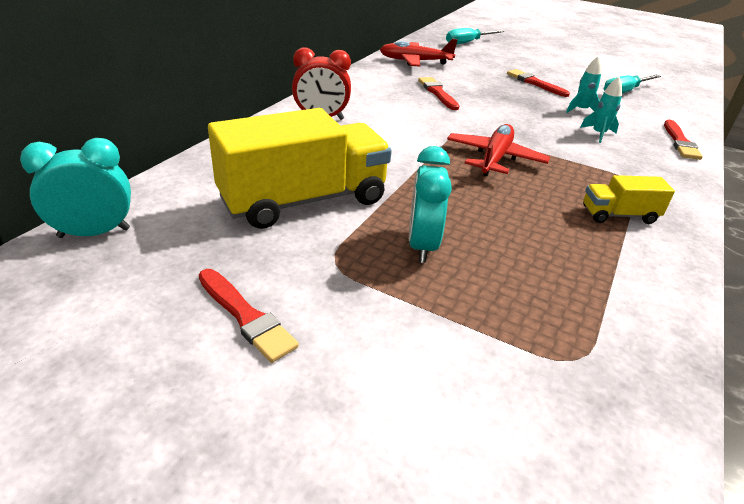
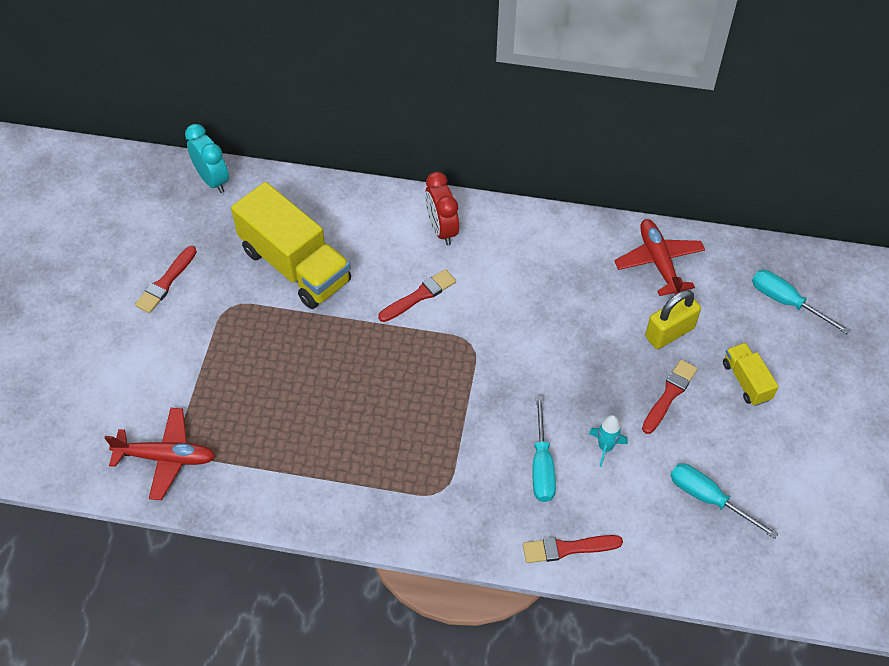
camera: 75 degrees right, 20 degrees up
(422, 245) = (268, 349): turquoise clock -> none
(437, 93) = (567, 304): red brush -> red brush (419, 296)
(480, 72) = (669, 332): none -> yellow padlock
(495, 158) = (430, 376): red plane -> red plane (166, 457)
(598, 134) = (542, 465): turquoise rocket -> turquoise screwdriver
(618, 215) = (369, 478): yellow truck -> yellow truck (746, 381)

